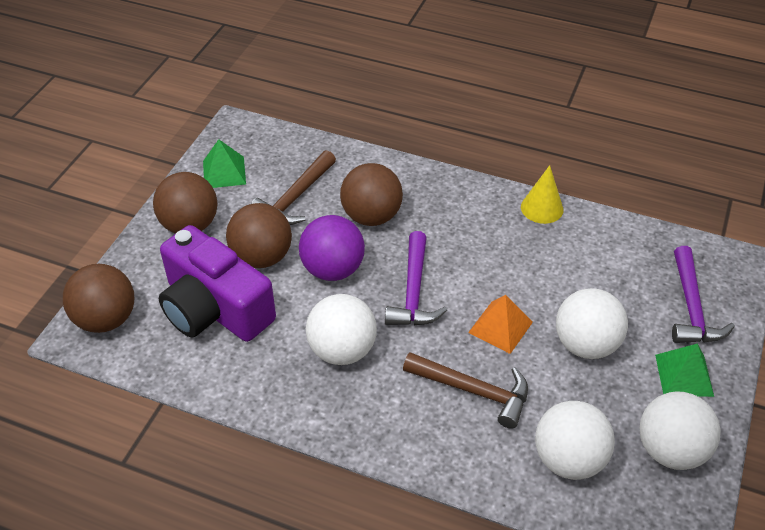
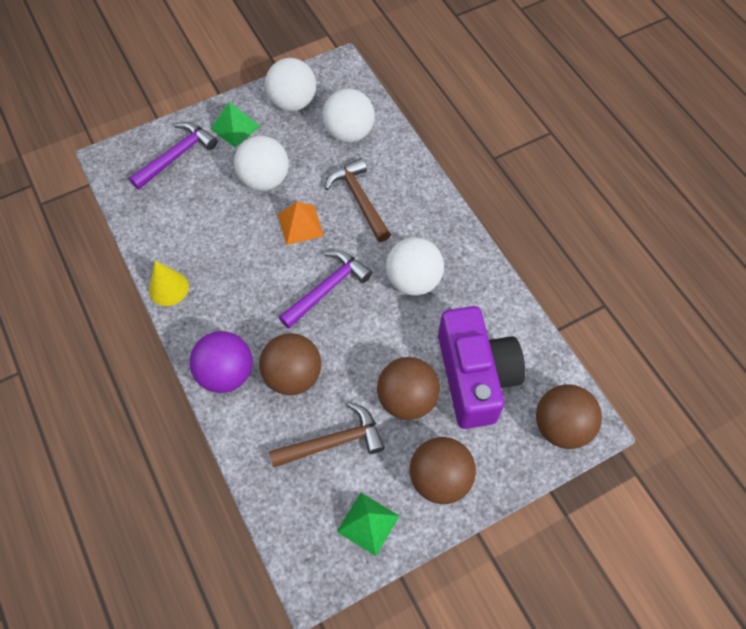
camera: 140 degrees left, 15 degrees up
(332, 269) = (365, 348): purple ball -> purple ball (226, 373)

